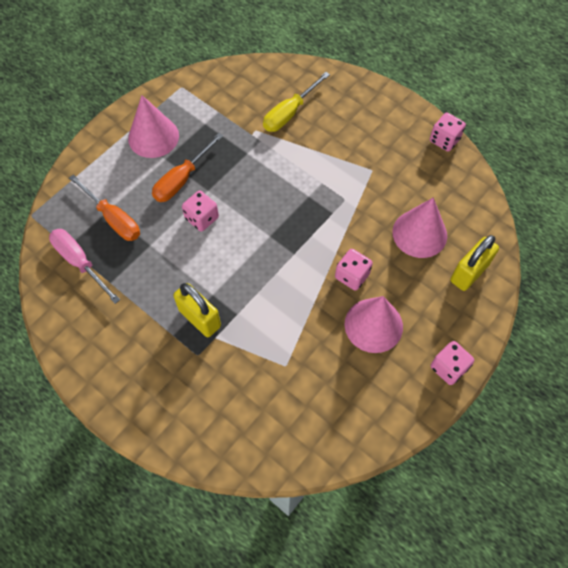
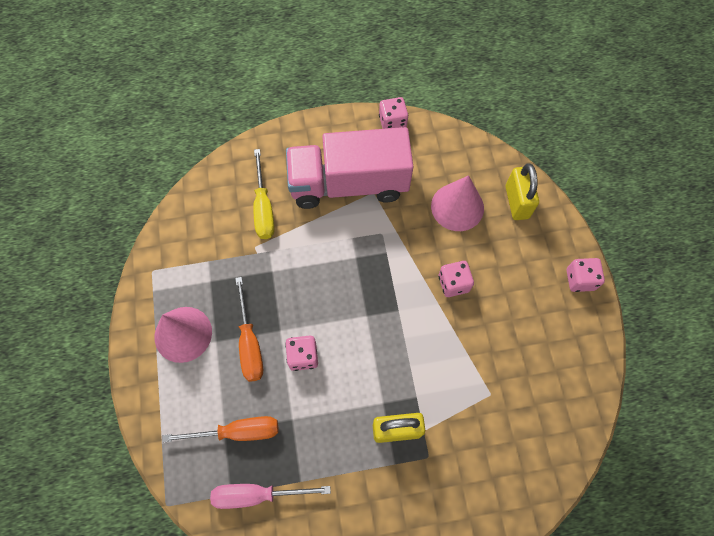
camera: 50 degrees left, 5 degrees up
(363, 149) = (349, 183): none -> pink truck
(373, 325) = (507, 302): pink cone -> none

